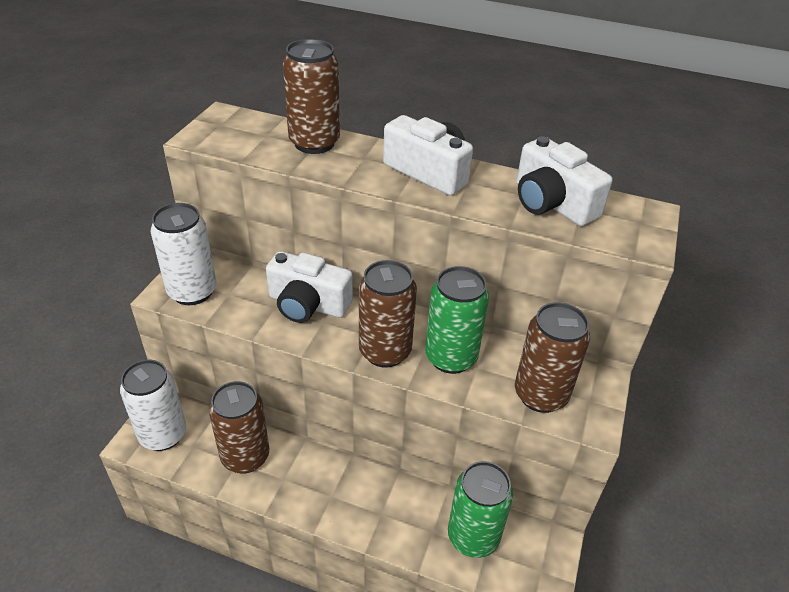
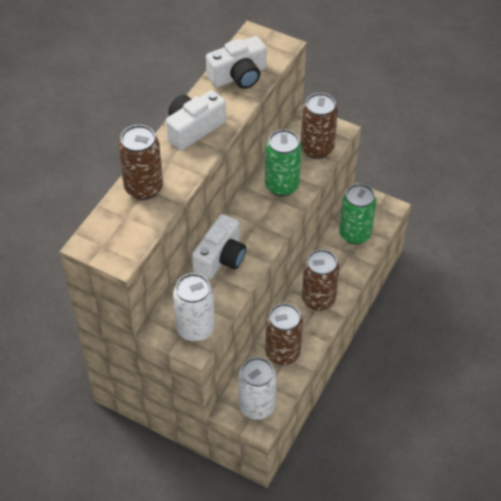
camera: 80 degrees left, 10 degrees up
(385, 351) = (272, 218): brown can -> brown can (318, 299)

